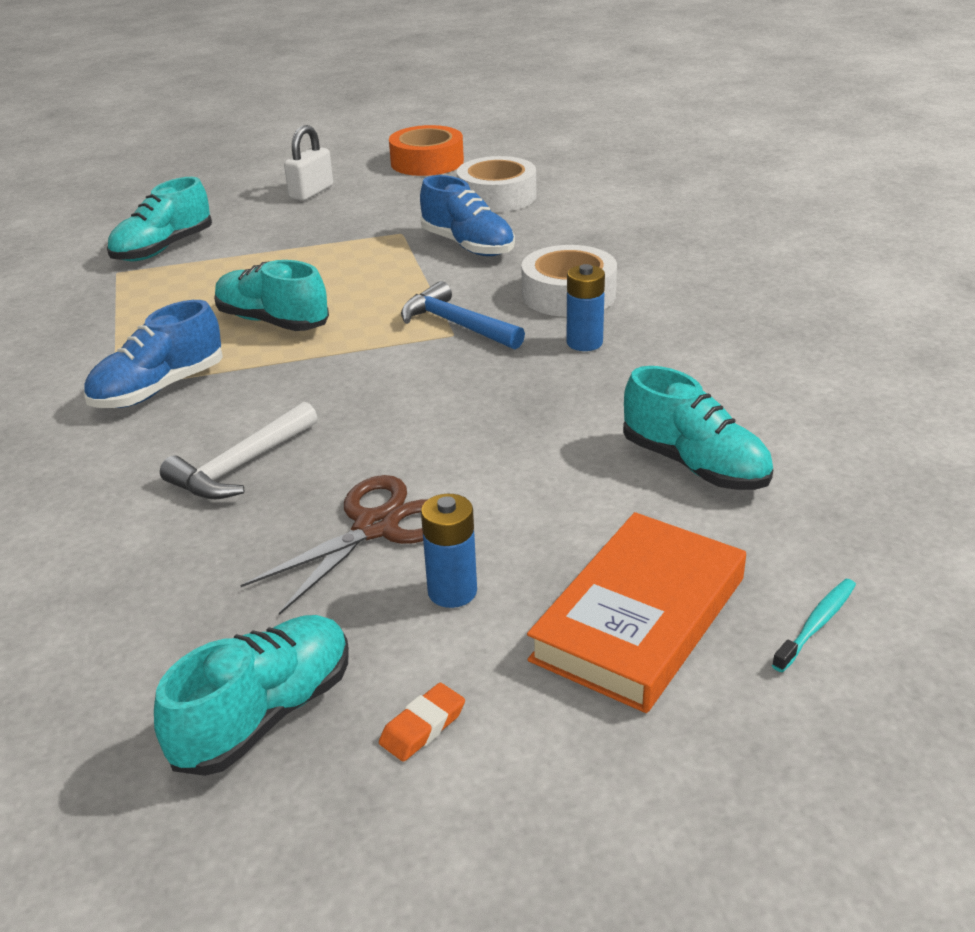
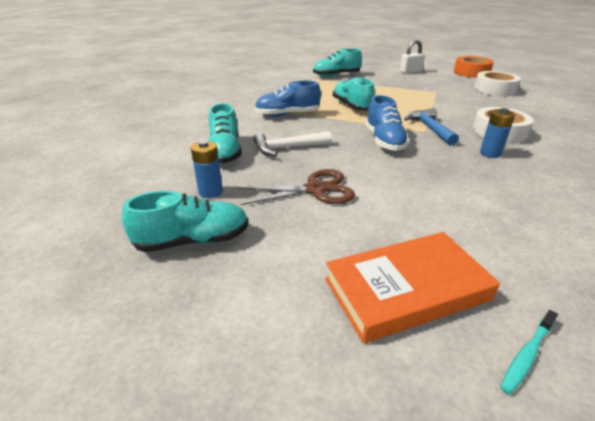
camera: 35 degrees right, 0 degrees up
(422, 727) = (246, 282): orange eraser -> none
(452, 592) = (321, 230): blue battery -> blue battery (210, 192)
(468, 246) = (463, 103): blue shoe -> blue shoe (384, 141)
(694, 465) = (509, 228): turquoise shoe -> turquoise shoe (225, 152)
(816, 624) = (527, 355): turquoise toothbrush -> turquoise toothbrush turned 150 degrees clockwise

